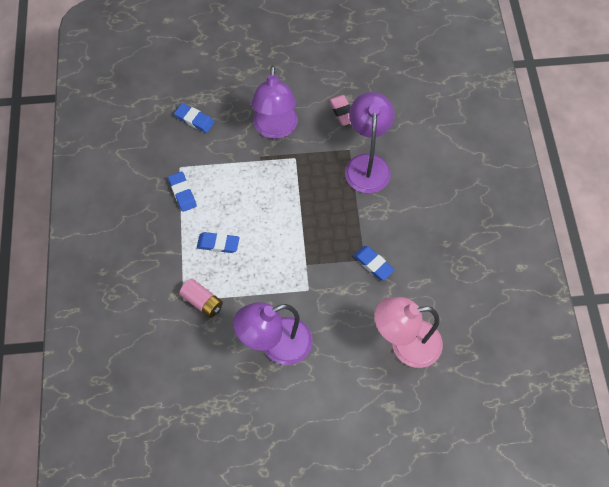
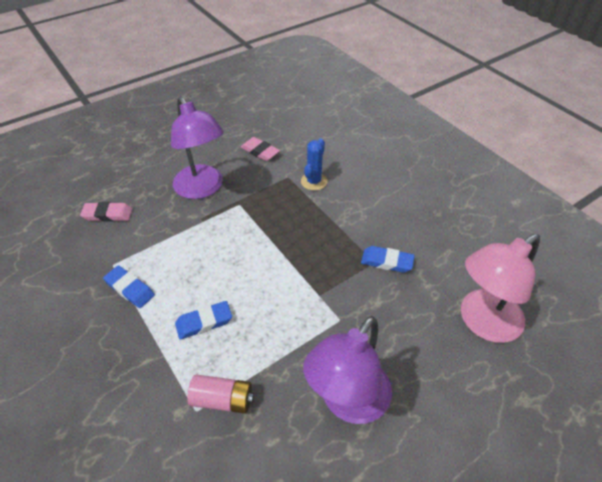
camera: 30 degrees left, 15 degrees down
(194, 120) = (108, 214): blue eraser -> pink eraser
(367, 164) = (314, 181): purple lamp -> blue cactus

